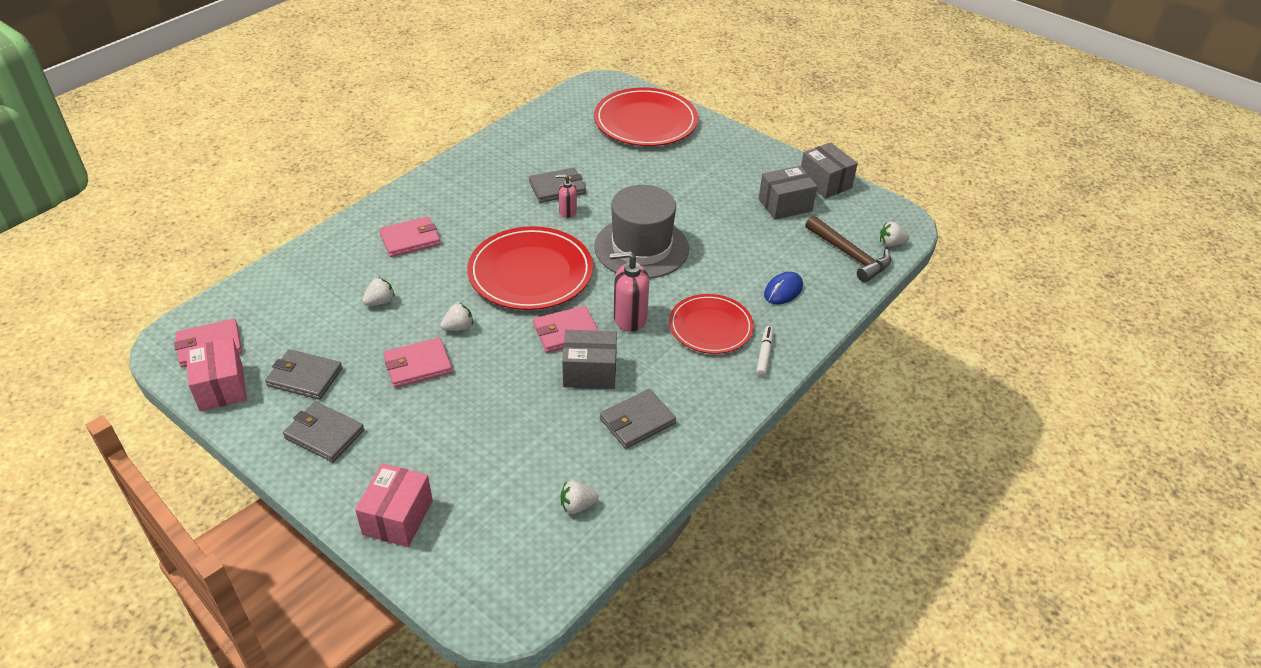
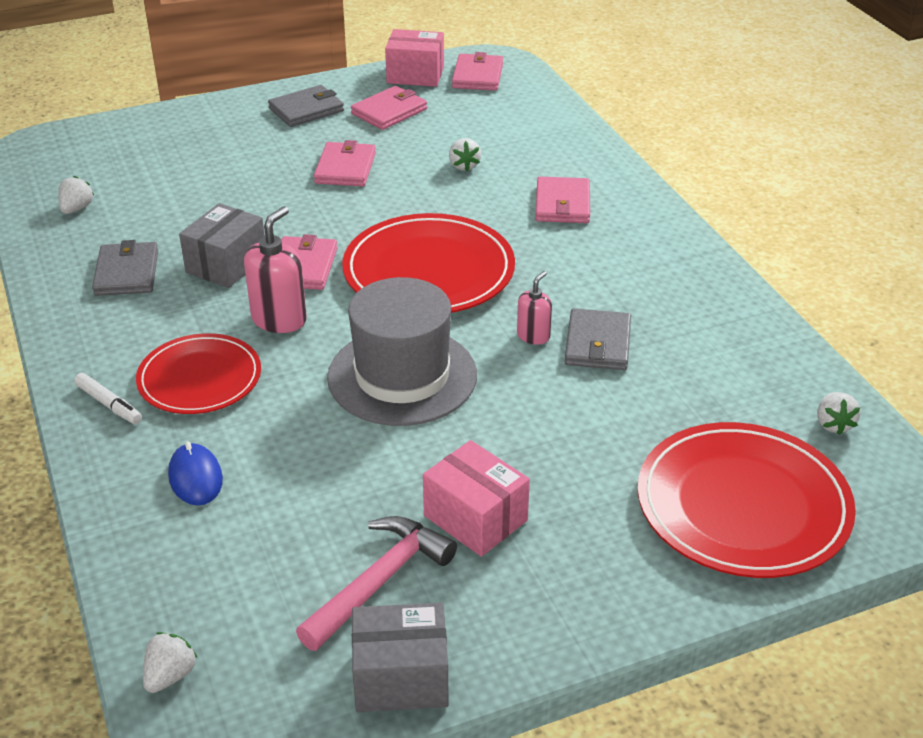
camera: 120 degrees right, 5 degrees down
(304, 377) = (389, 111): grey wallet -> pink wallet
(398, 517) = (176, 125): pink box -> pink box (475, 518)
(458, 327) = (378, 202): white strawberry -> white strawberry (833, 424)
(785, 205) = (379, 581): grey box -> pink hammer
(850, 255) = (193, 598): brown hammer -> none

